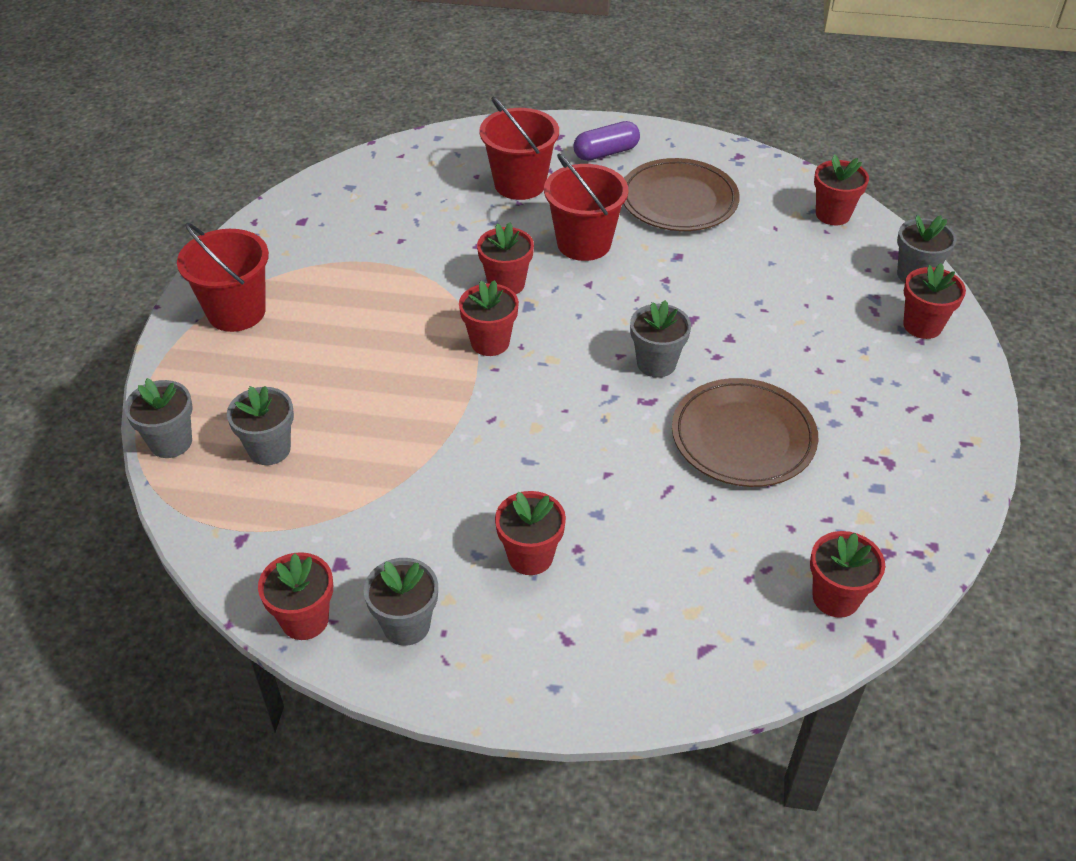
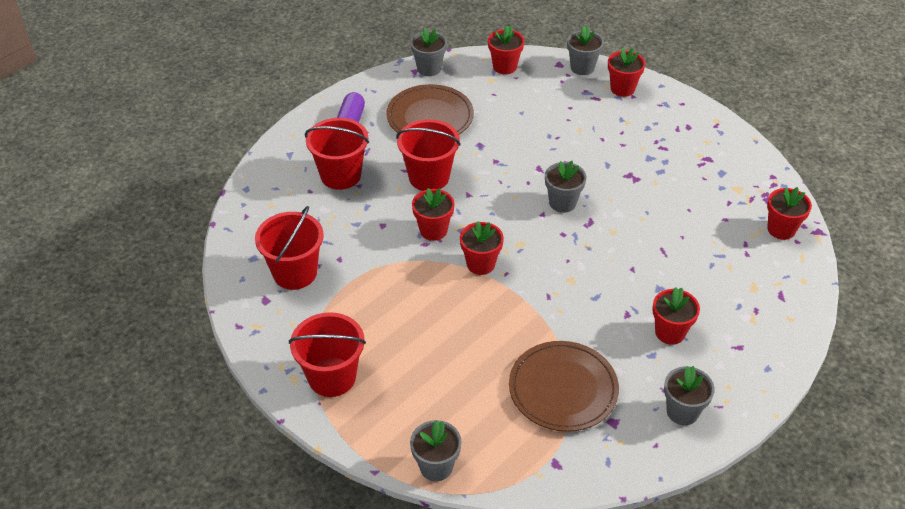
camera: 55 degrees left, 0 degrees up
(269, 449) = (486, 415): grey flower pot -> grey flower pot (429, 68)
(305, 620) = (646, 458): red flower pot -> none
(354, 221) = (295, 273): none -> red bucket
(743, 437) = (648, 200): brown plate -> brown plate (563, 389)

